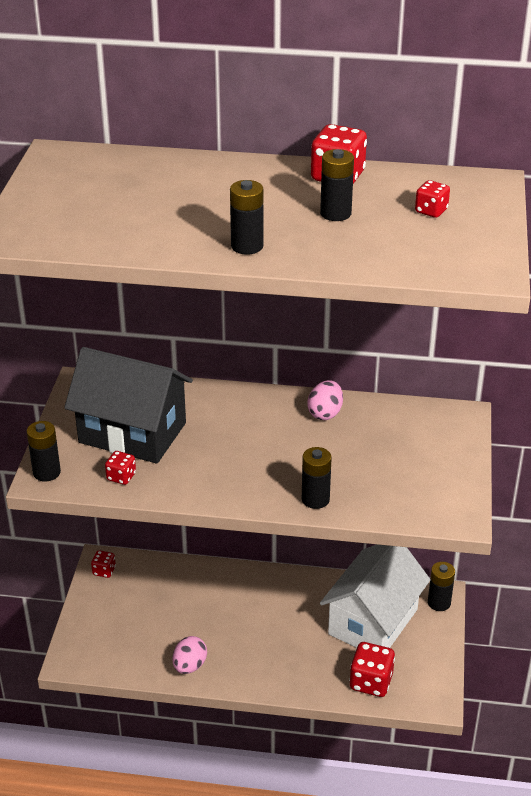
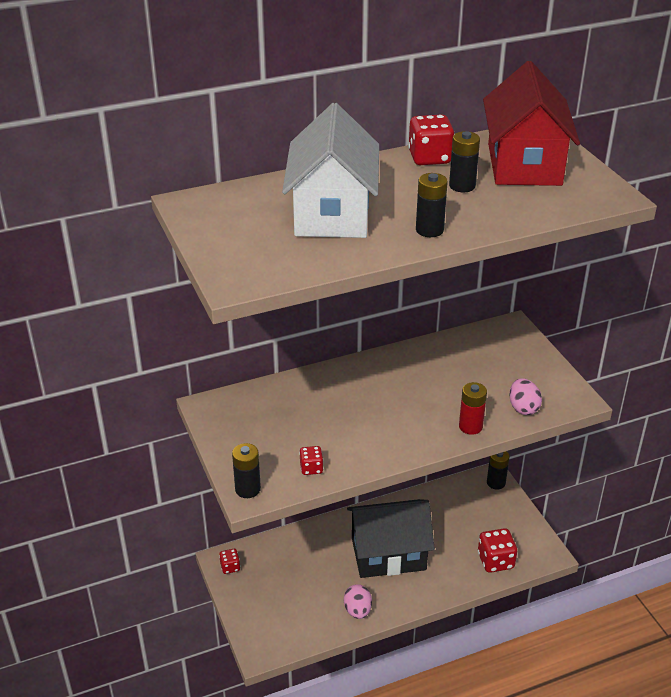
camera: 30 degrees left, 0 degrees up
(132, 432) = (287, 430): black house -> black house (388, 554)
(315, 499) = (470, 426): black battery -> red battery
(325, 413) = (417, 360): pink egg -> pink egg (523, 408)
(373, 622) = (462, 516): white house -> white house (332, 213)
(431, 211) = (524, 164): red dice -> red house

